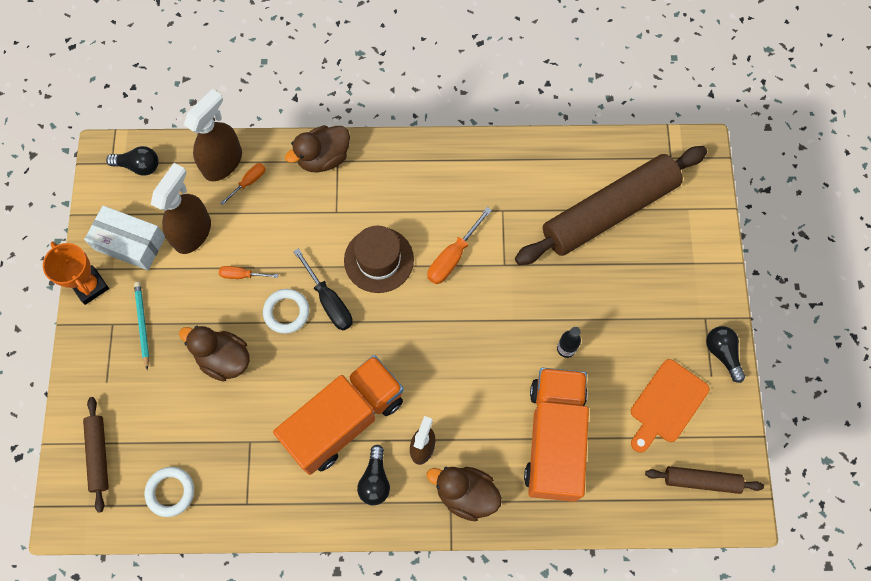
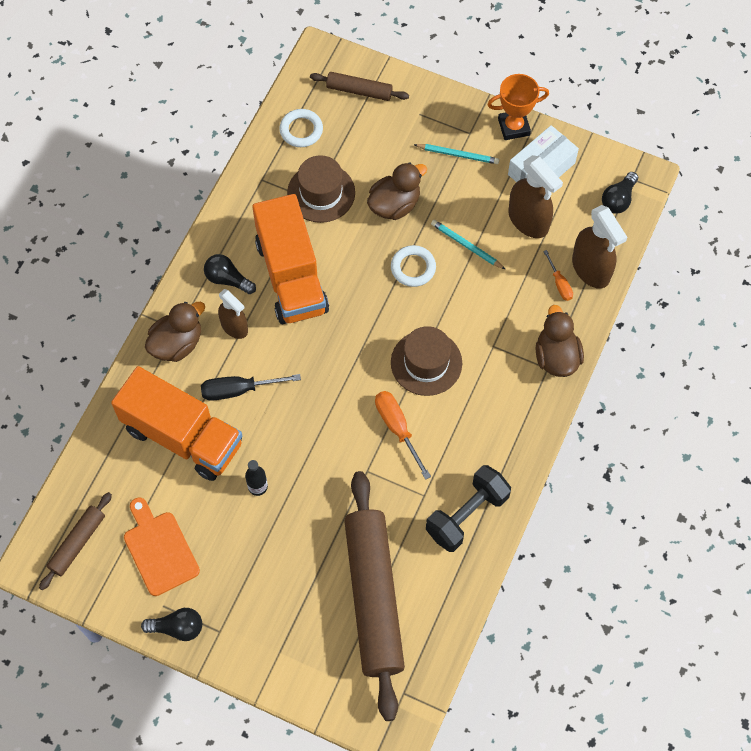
camera: 115 degrees right, 5 degrees down
(238, 436) = (321, 193): none -> brown hat
(242, 275) = (466, 245): orange screwdriver -> turquoise pencil
(329, 301) = (406, 306): black screwdriver -> black screwdriver (239, 390)
(502, 171) = (467, 515): none -> black dumbbell

